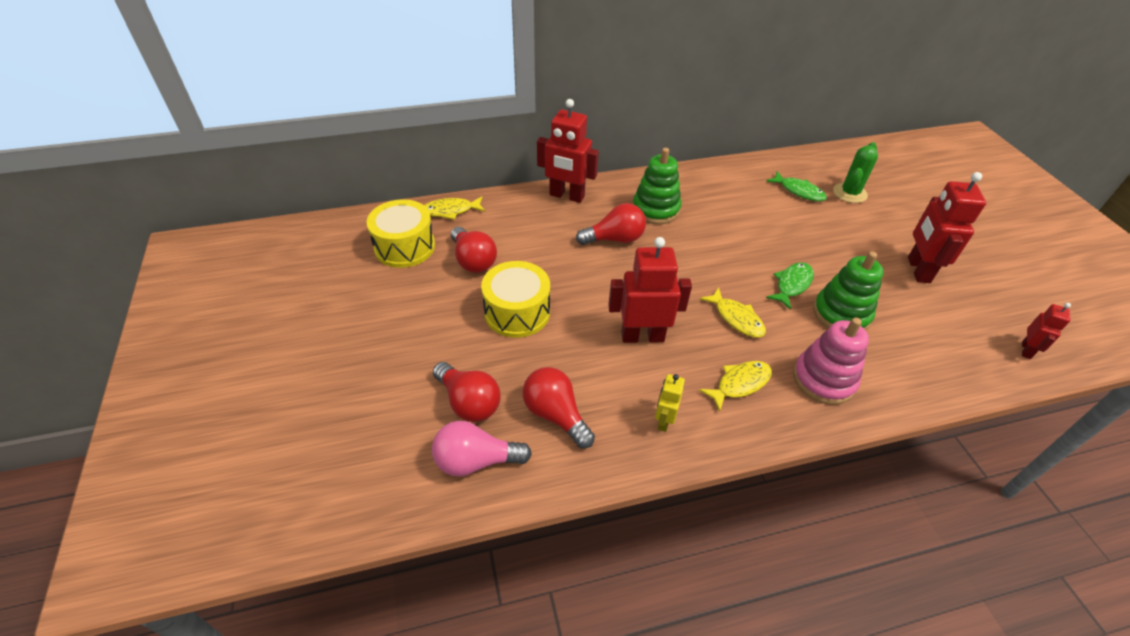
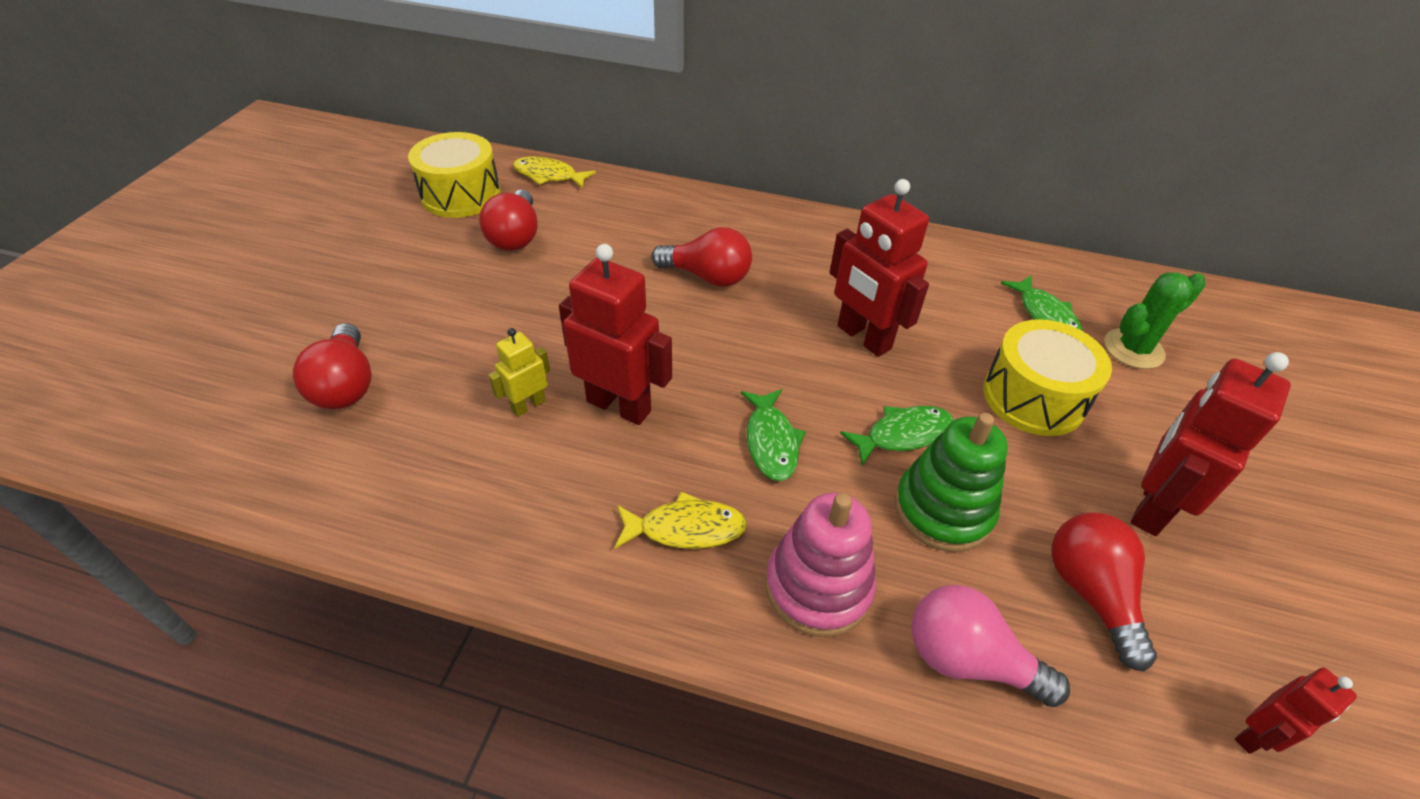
camera: 30 degrees right, 0 degrees up
(476, 461) = (283, 452): pink light bulb -> pink light bulb (968, 659)
(517, 312) = (502, 312): yellow drum -> yellow drum (1033, 397)
(556, 415) = (419, 446): red light bulb -> red light bulb (1090, 593)
(566, 196) = (699, 206): red robot -> red robot (863, 338)
(655, 209) = (799, 262): green stacking toy -> none
(664, 421) = (536, 521): yellow robot -> yellow robot (528, 405)
(736, 318) = (771, 442): yellow fish -> green fish

